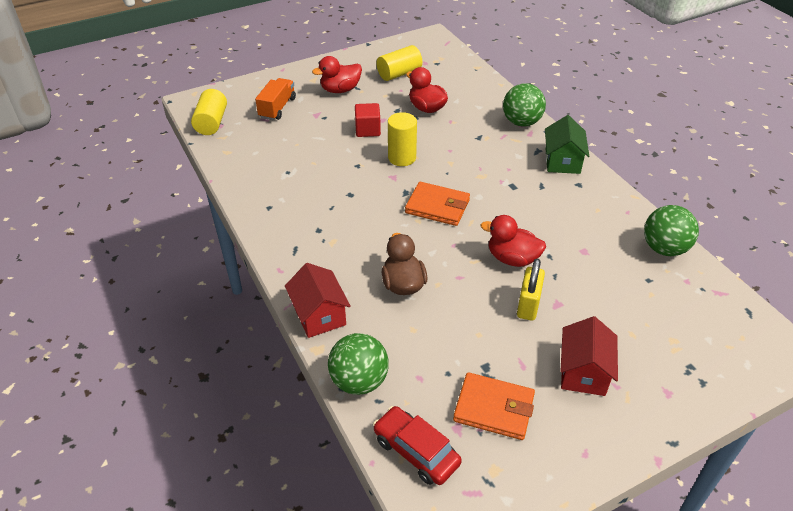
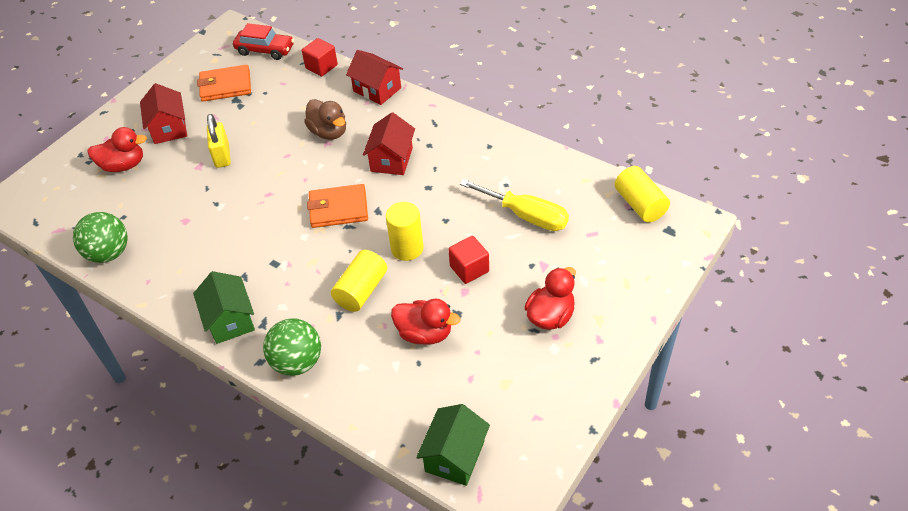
camera: 155 degrees right, 5 degrees up
(277, 108) = (594, 254): orange truck -> none
(296, 145) = (526, 216): none -> yellow screwdriver
(359, 381) = (321, 67): green ball -> red cube
(362, 230) = (391, 159): none -> red house
(399, 73) = (501, 383): yellow cylinder -> yellow cylinder (361, 290)
(449, 57) = (455, 456): none -> green house
(512, 258) = (248, 187): red duck -> red duck (123, 165)

